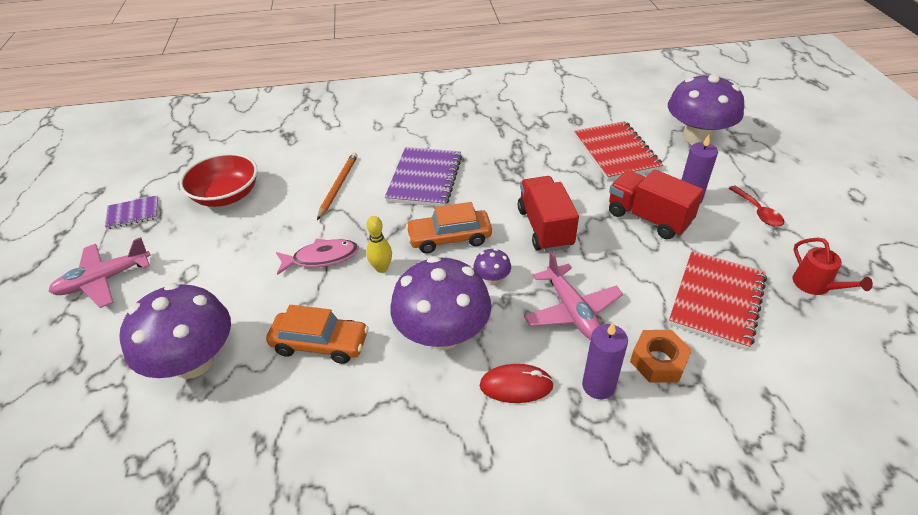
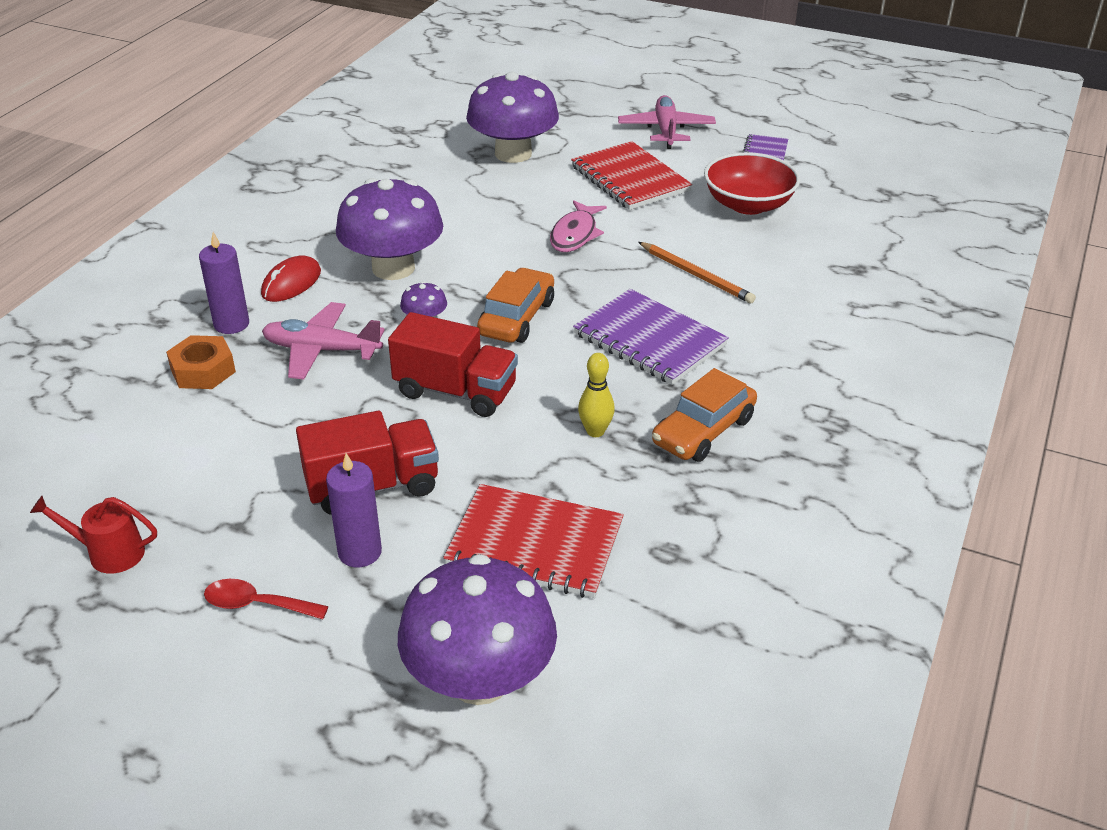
camera: 120 degrees right, 5 degrees down
(320, 343) = (461, 208): orange car -> orange car (703, 431)
(381, 268) = (519, 262): yellow bowling pin -> yellow bowling pin (595, 431)
(717, 300) = (202, 455): red notebook -> red notebook (630, 179)

